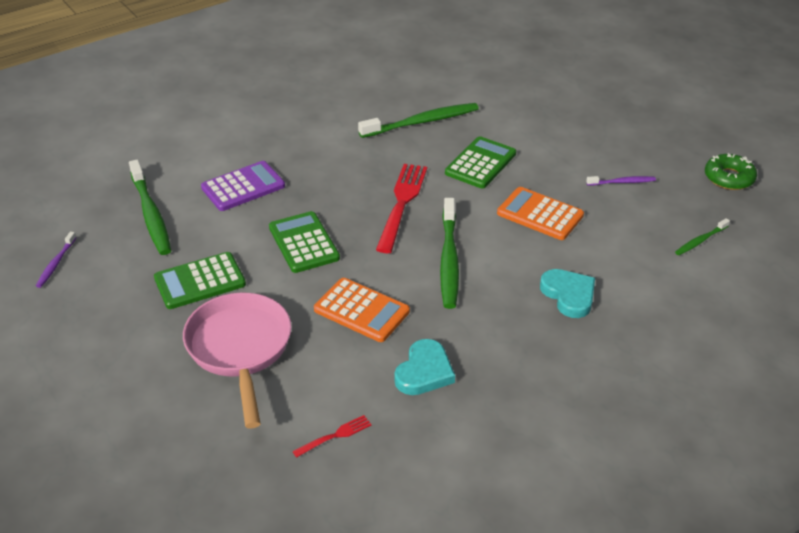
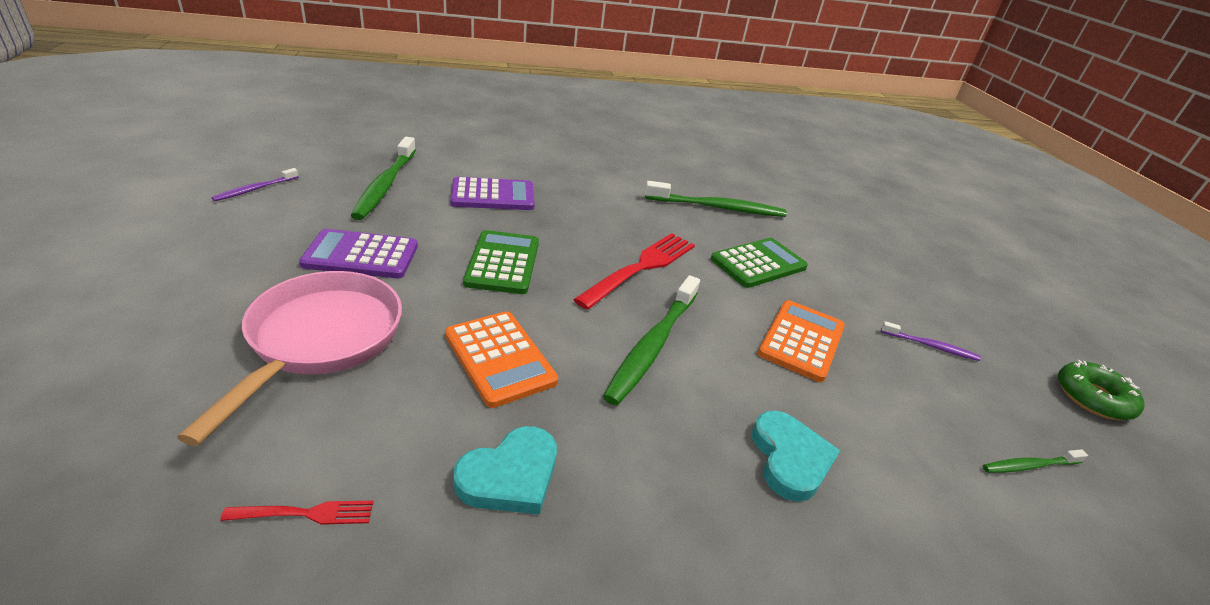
camera: 20 degrees right, 5 degrees down
(200, 281) = (361, 255): green calculator -> purple calculator
(540, 214) = (801, 340): orange calculator -> orange calculator turned 60 degrees clockwise

